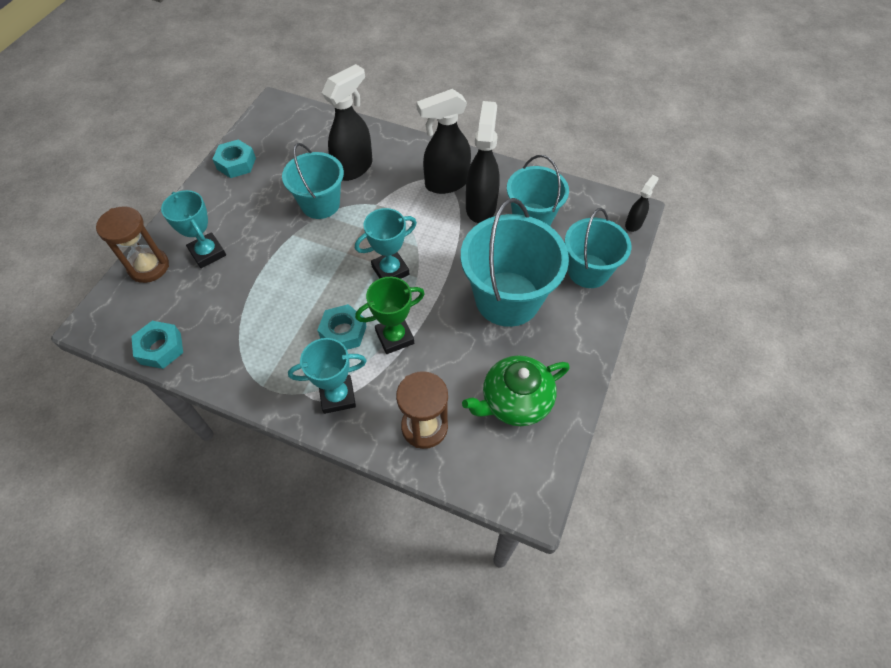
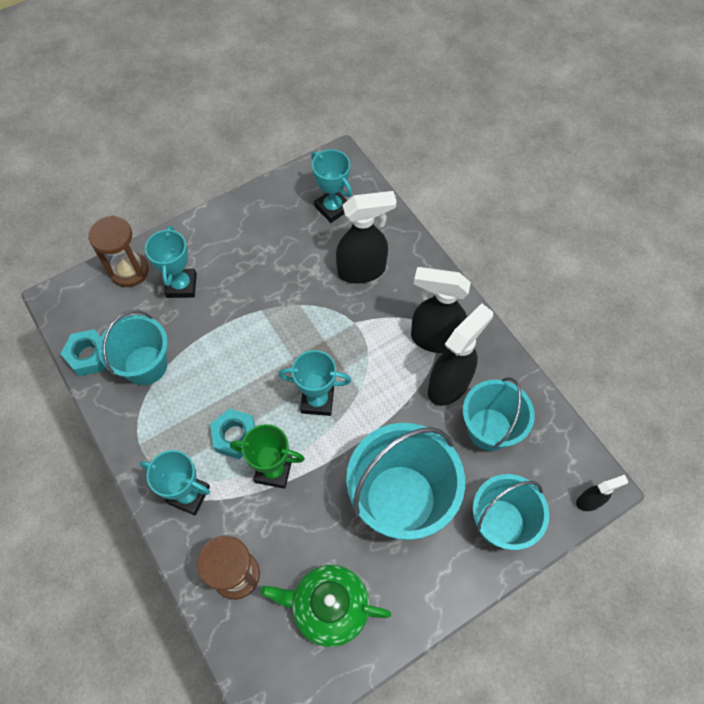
camera: 35 degrees right, 5 degrees up
(236, 163) = (264, 206): turquoise nut -> none
(296, 138) = (332, 208): none -> turquoise trophy
(320, 204) = (306, 292): turquoise bucket -> turquoise bucket (145, 365)

